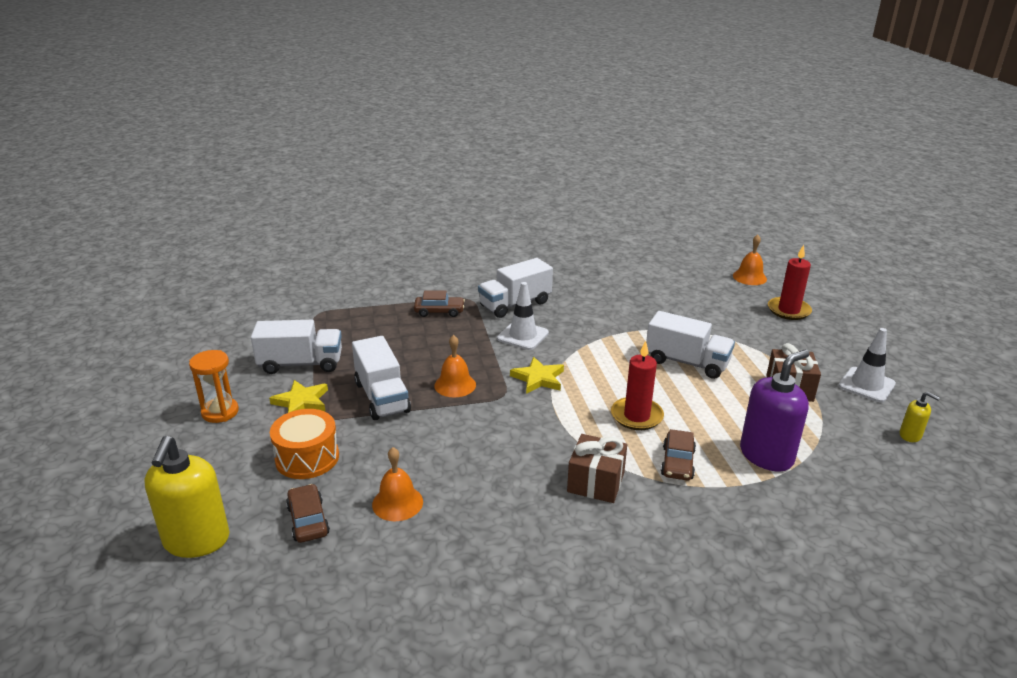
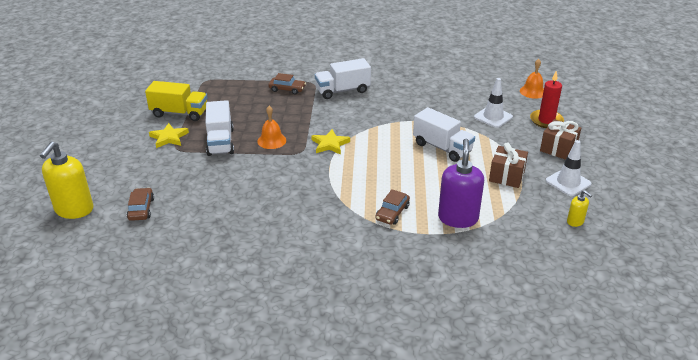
camera: 15 degrees right, 5 degrees up
(220, 412) = (117, 137): orange hourglass -> none
(301, 364) = (179, 113): white truck -> yellow truck
(307, 458) = (157, 172): orange drum -> none
(397, 503) = (198, 208): orange bell -> none
(523, 336) = (335, 114): white traffic cone -> white traffic cone (493, 117)
(595, 482) = (329, 216): brown gift -> brown gift (558, 149)
(636, 416) = (383, 179): red candle -> none
(766, 455) = (458, 218): purple soap dispenser -> purple soap dispenser turned 60 degrees counterclockwise

